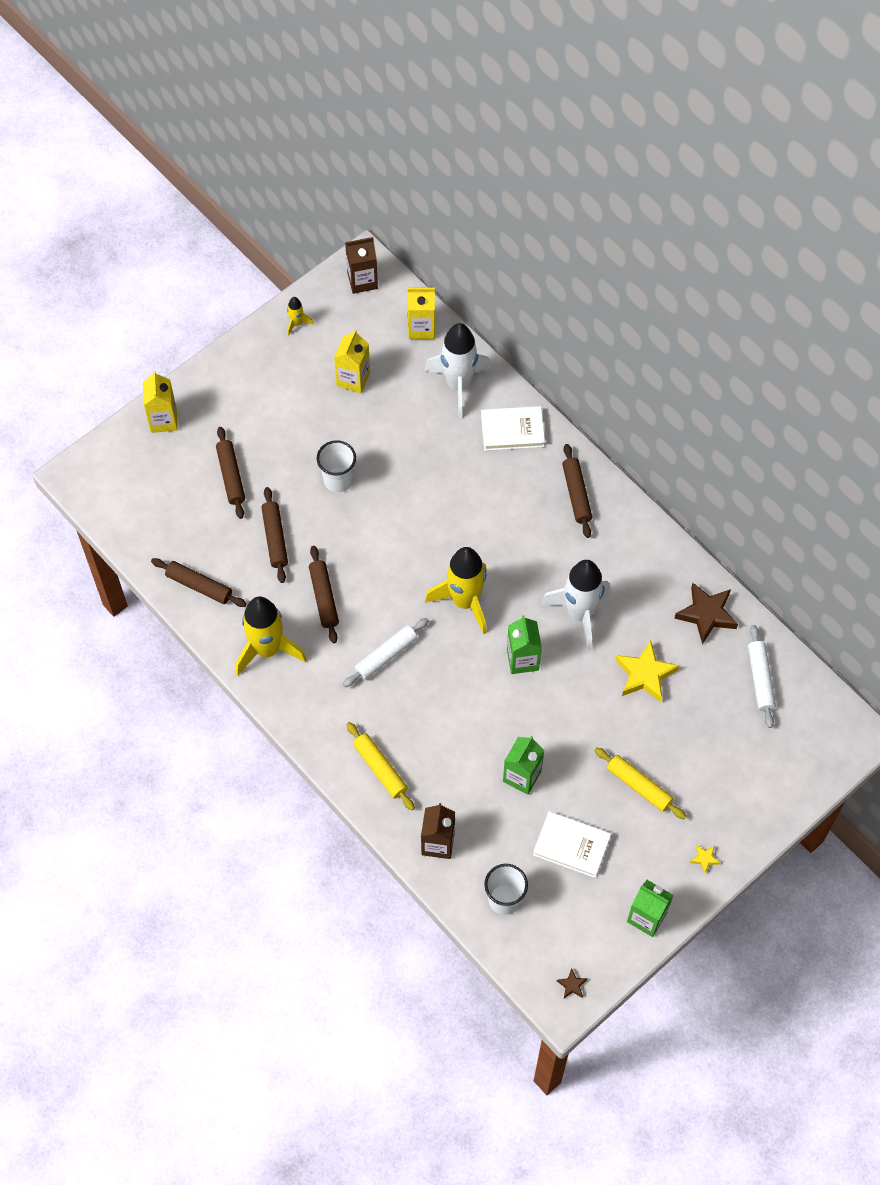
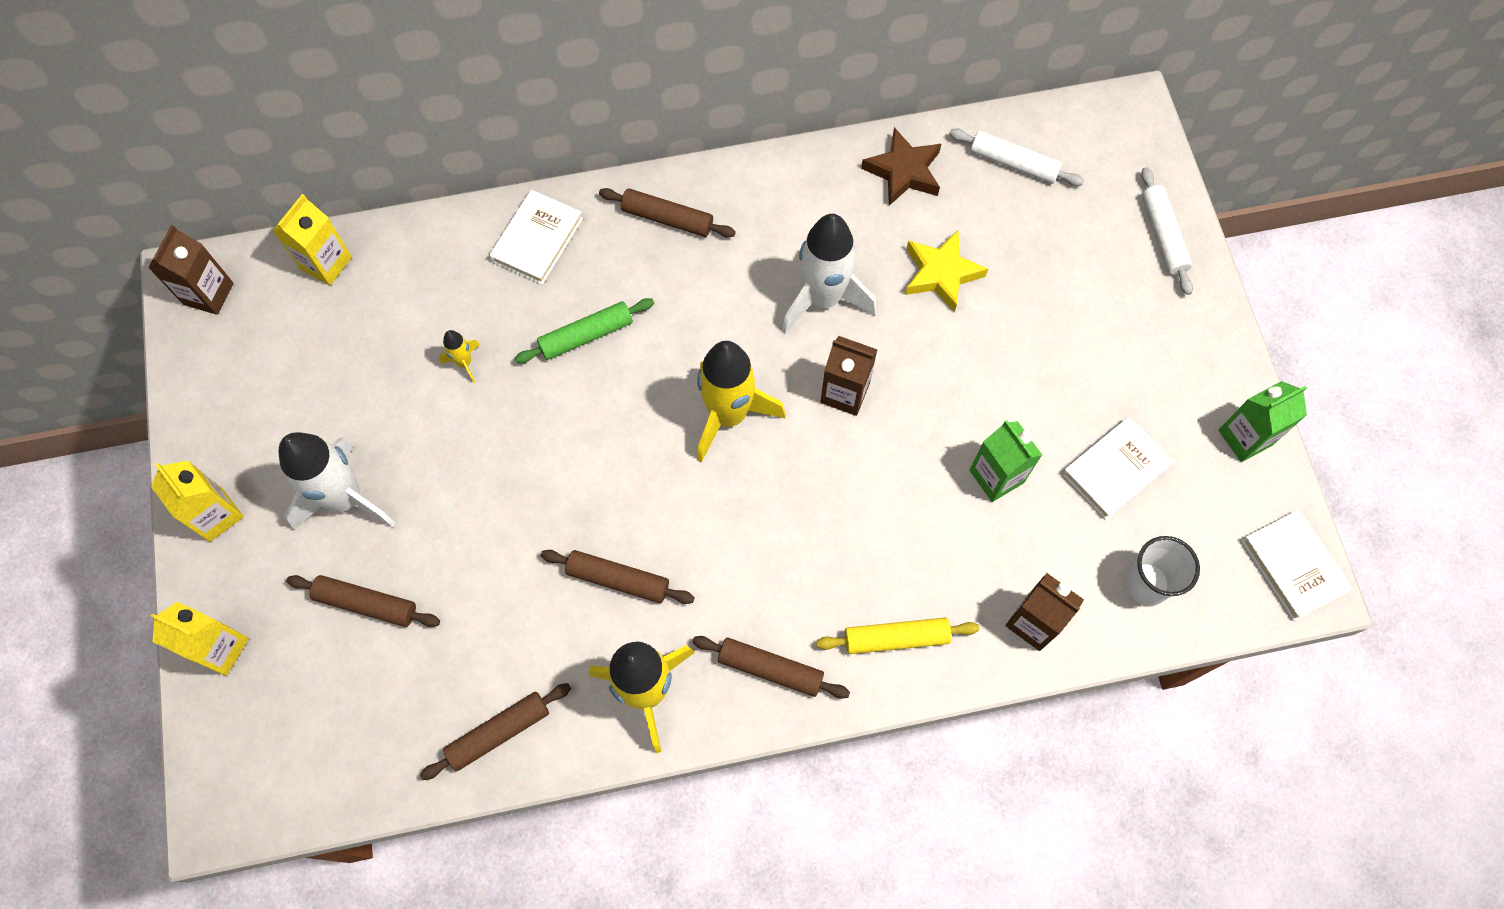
camera: 60 degrees left, 5 degrees up
(275, 538) = (494, 595): brown rolling pin -> brown rolling pin (770, 669)
(297, 323) = (208, 403): yellow rocket -> yellow rocket (464, 363)
(338, 480) = (465, 473): white cup -> none
(353, 379) = (337, 378): yellow carton -> yellow carton (216, 515)
(386, 655) = (745, 547): white rolling pin -> white rolling pin (1162, 235)
(458, 384) = (434, 264): white rocket -> white rocket (345, 499)
(466, 493) = (586, 335): none -> green rolling pin
(522, 659) = (845, 393): green carton -> brown carton
(572, 985) = (1293, 566): brown star -> white book
(639, 786) = (1077, 356): yellow rolling pin -> none
(704, 859) = (1202, 337): yellow star -> none

